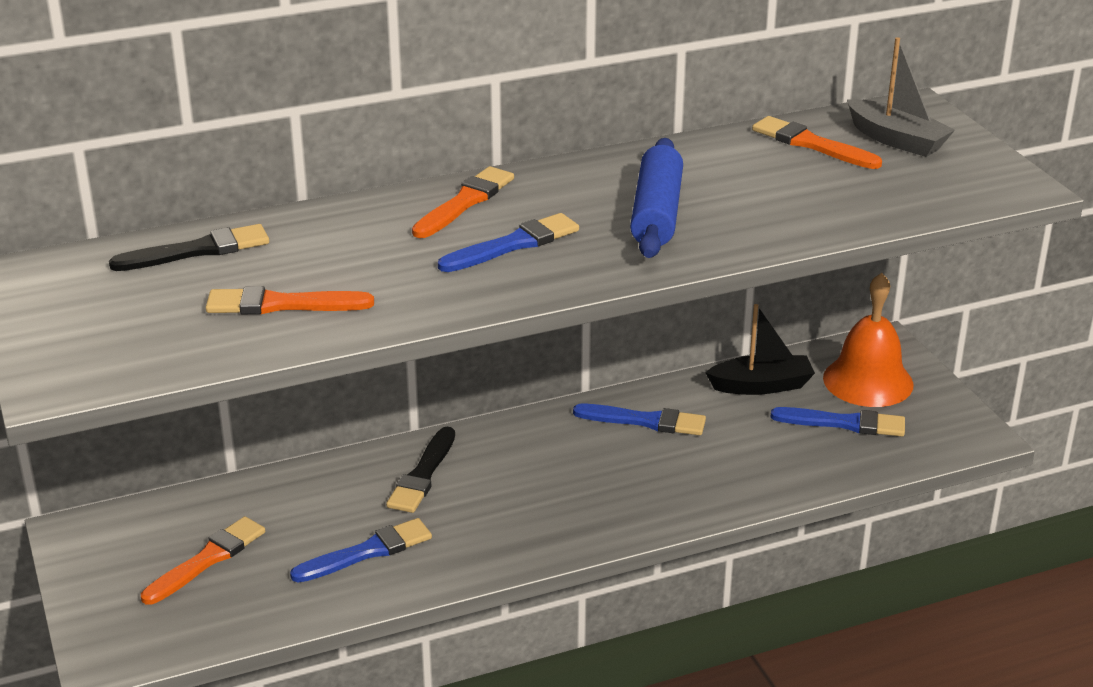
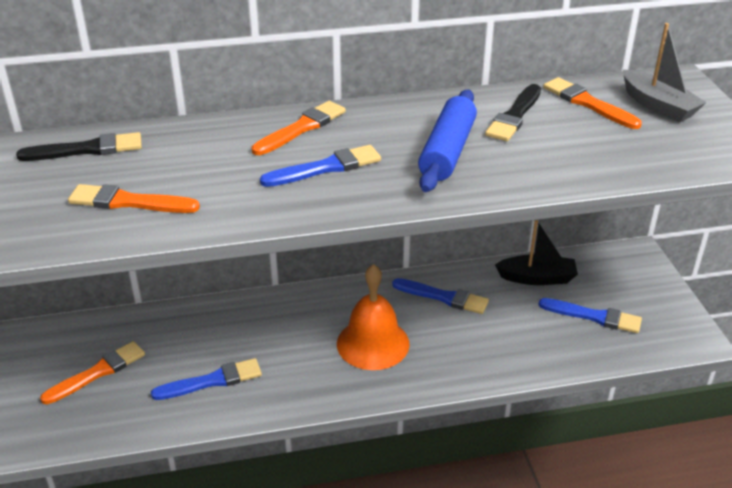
camera: 10 degrees right, 5 degrees up
(422, 475) = (270, 322): black brush -> black brush (514, 116)
(868, 381) = (619, 283): orange bell -> orange bell (373, 343)

